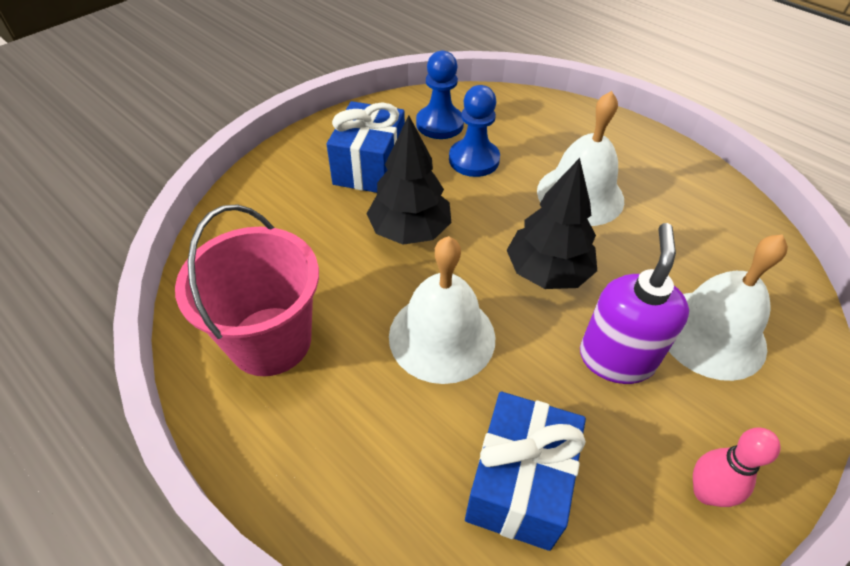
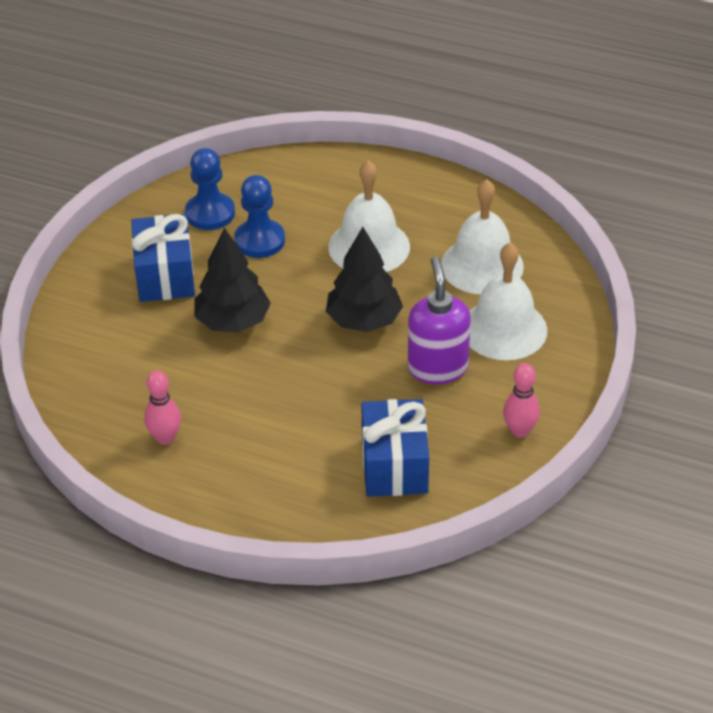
camera: 20 degrees left, 5 degrees down
(270, 340) = (165, 438): pink bucket -> pink bowling pin
(442, 336) = (299, 393): white bell -> white bell (482, 265)

